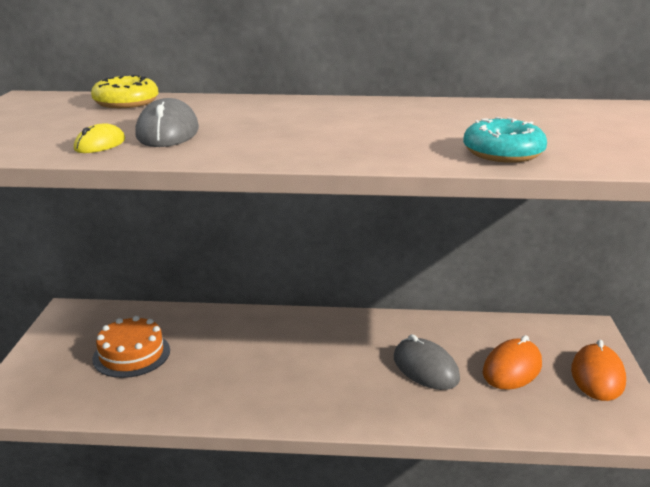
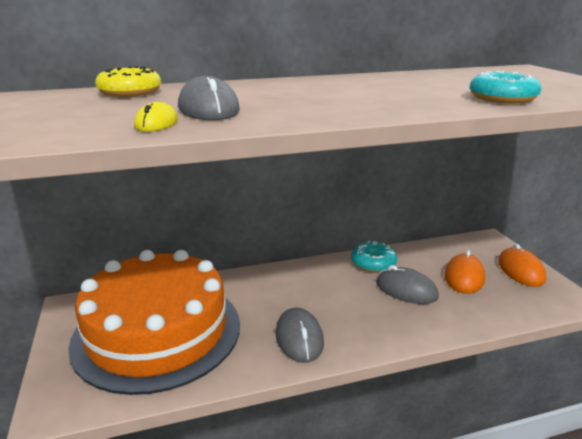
camera: 20 degrees left, 0 degrees up
(131, 354) = (157, 332): orange cake -> orange cake, size x2.32
(265, 393) = (299, 338): none -> grey mouse
(410, 329) = (373, 263): none -> turquoise donut

